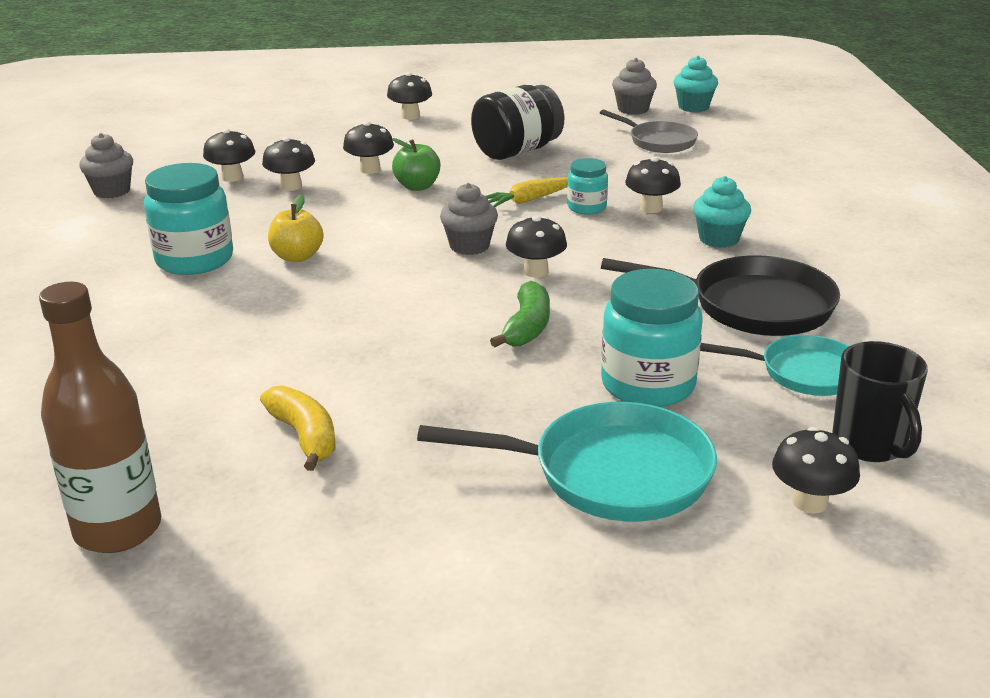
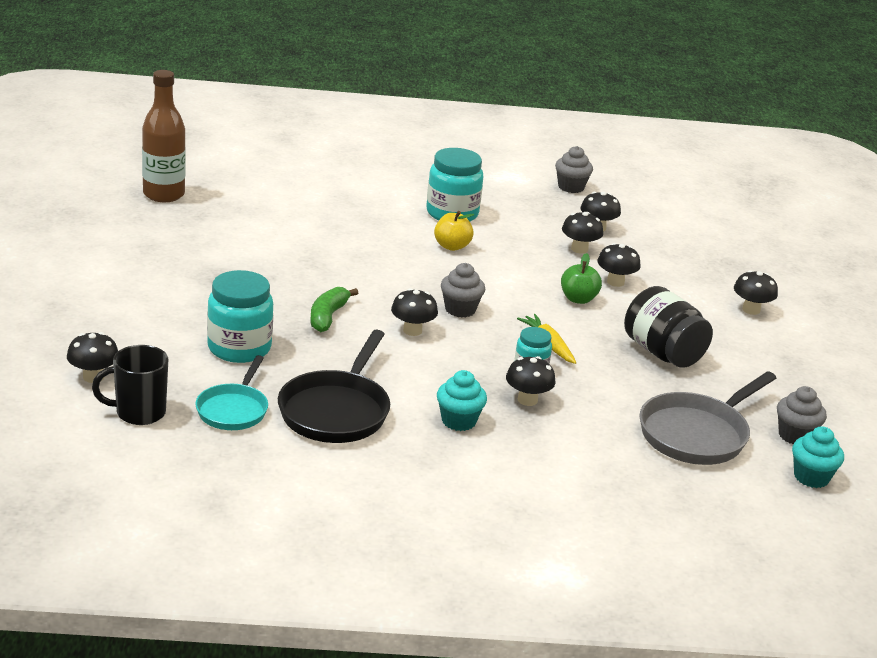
camera: 90 degrees right, 0 degrees up
(304, 437) = (224, 239): yellow banana -> none
(527, 327) = (328, 316): green banana -> green banana turned 90 degrees clockwise
(610, 473) = (150, 320): turquoise pan -> none
(659, 141) = (697, 434): grey pan -> grey pan, size x1.57

